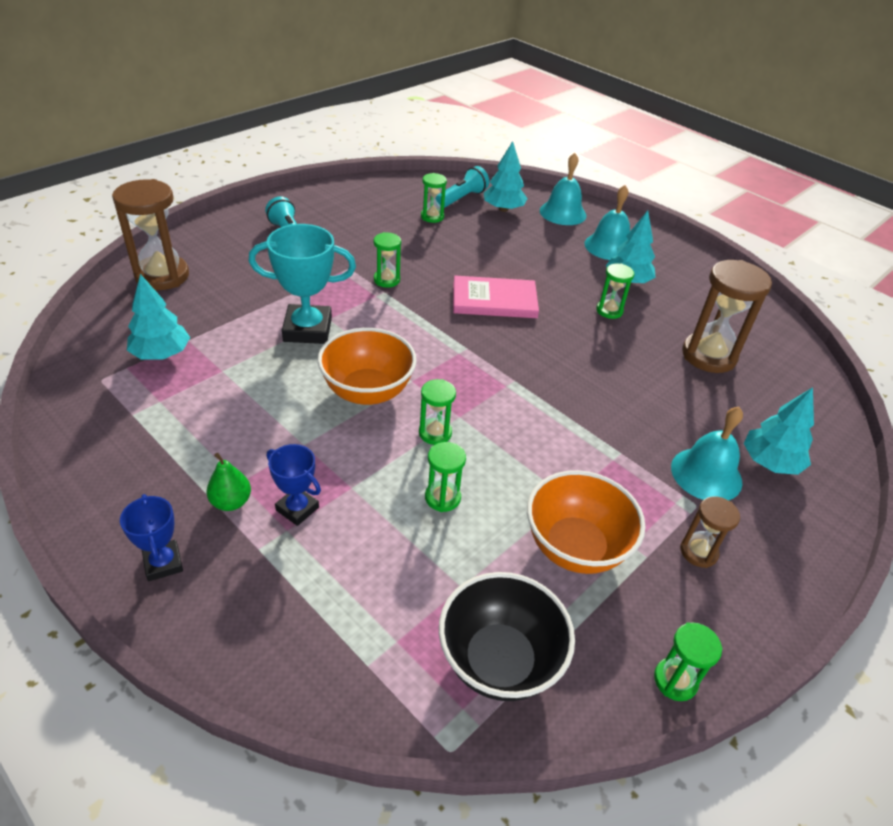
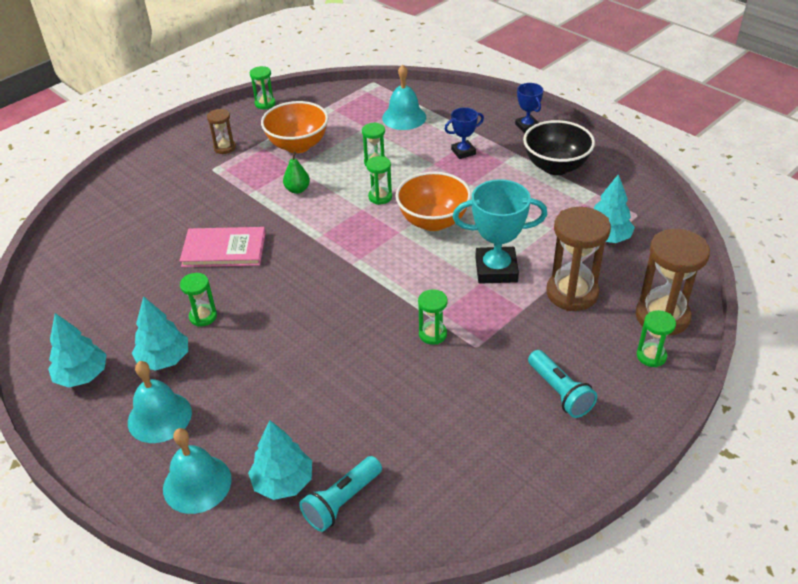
camera: 175 degrees left, 0 degrees up
(231, 502) = (504, 152): green pear -> green pear (297, 190)
(297, 509) = (463, 152): blue trophy -> blue trophy turned 60 degrees counterclockwise
(432, 217) = (385, 451): green hourglass -> green hourglass (651, 356)
(494, 300) = (320, 319): pink book -> pink book (224, 249)
(499, 660) = (348, 105): black bowl -> black bowl (555, 167)
(706, 474) = (194, 186): turquoise bell -> turquoise bell (404, 117)
(708, 356) = (131, 275): brown hourglass -> brown hourglass (572, 293)
(770, 462) = (143, 195): turquoise tree -> turquoise tree (82, 375)

